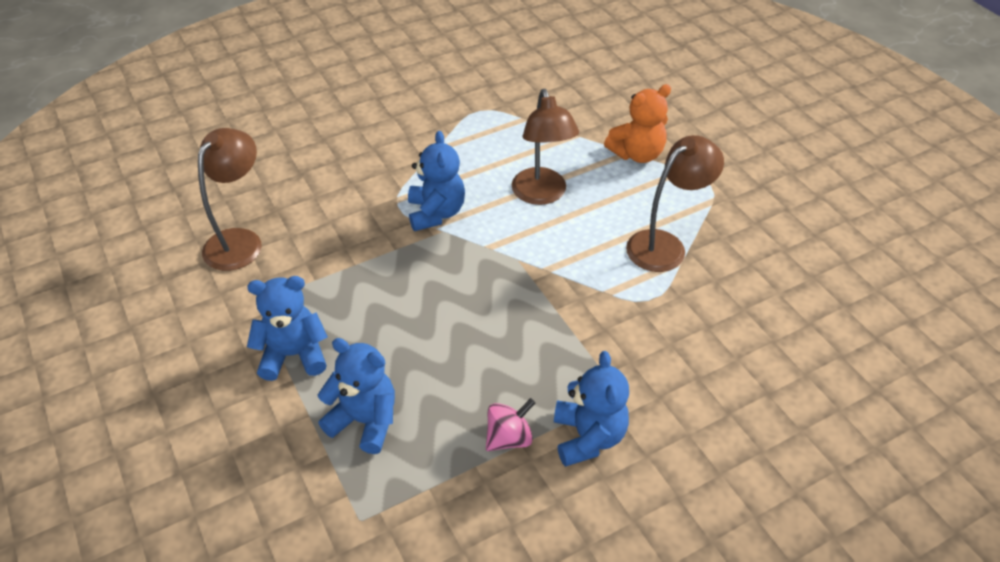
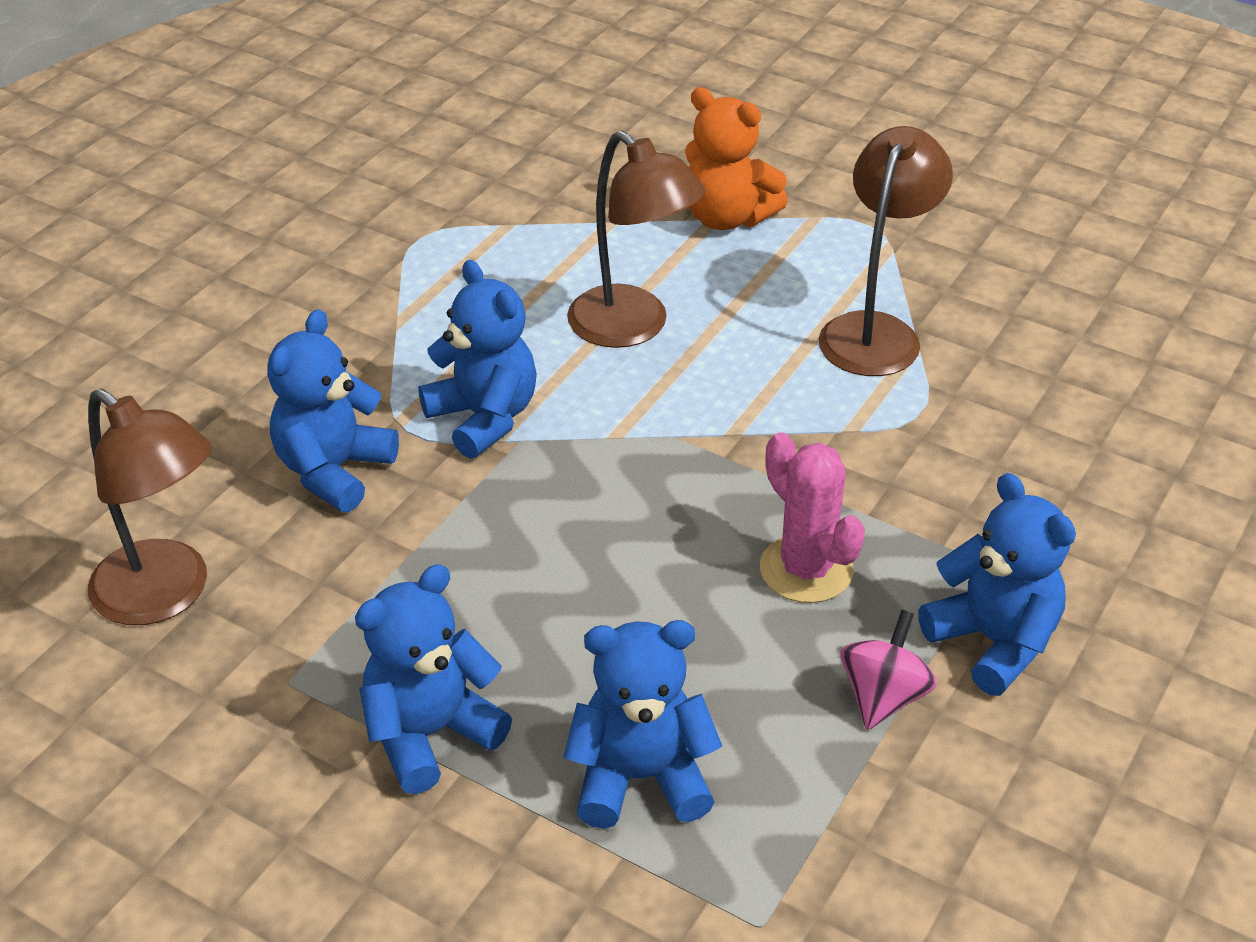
camera: 30 degrees left, 5 degrees down
(240, 241) = (166, 595): brown lamp -> brown lamp turned 135 degrees clockwise
(351, 212) = (334, 471): none -> blue teddy bear
(525, 355) = (806, 569): none -> pink cactus
(637, 154) = (727, 218): orange teddy bear -> orange teddy bear turned 90 degrees clockwise

